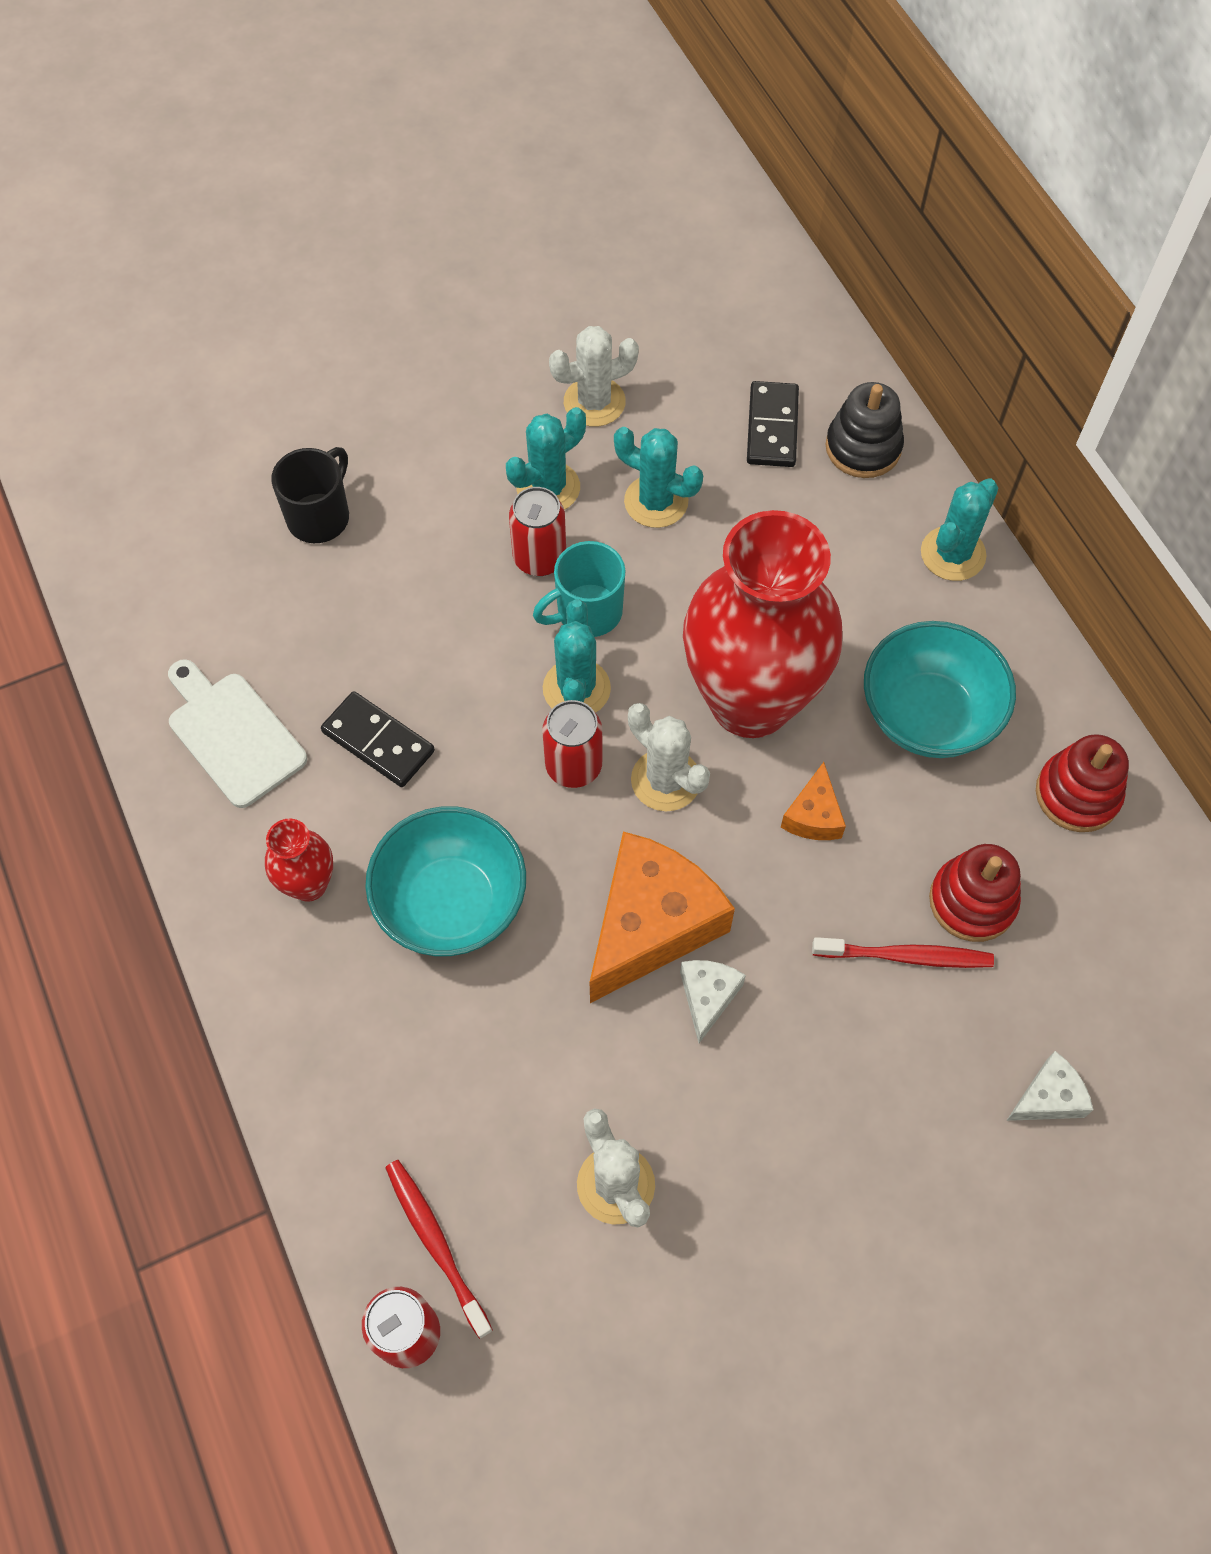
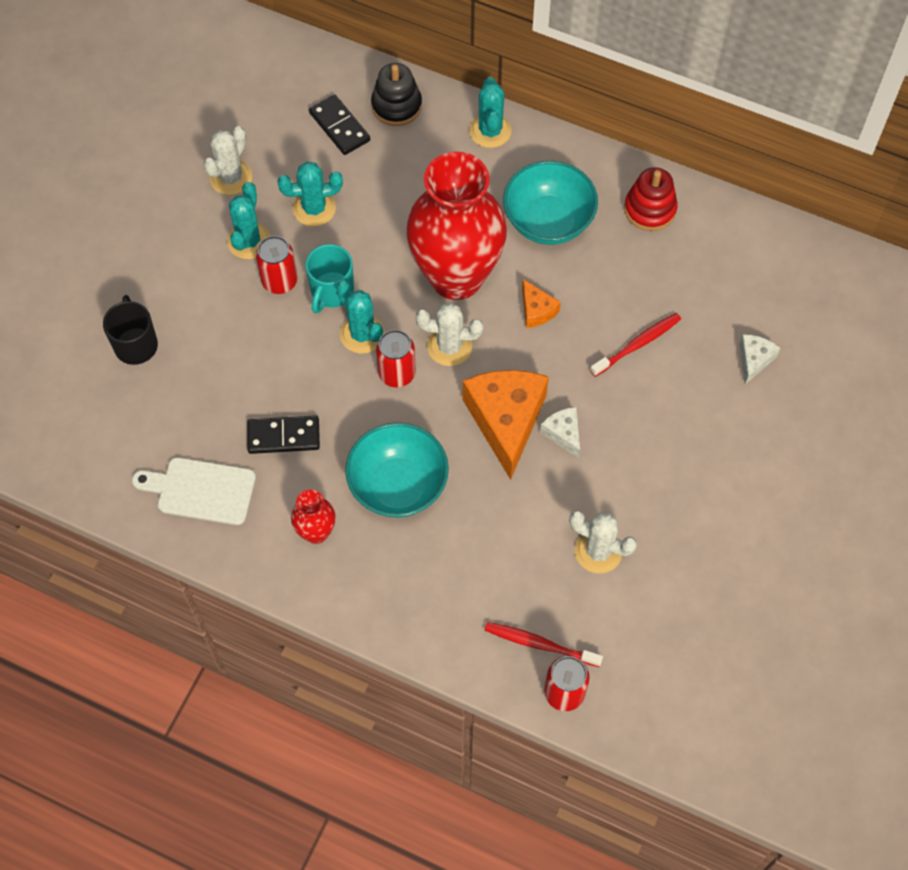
camera: 40 degrees left, 0 degrees up
(972, 901) = (645, 296): red stacking toy -> none

